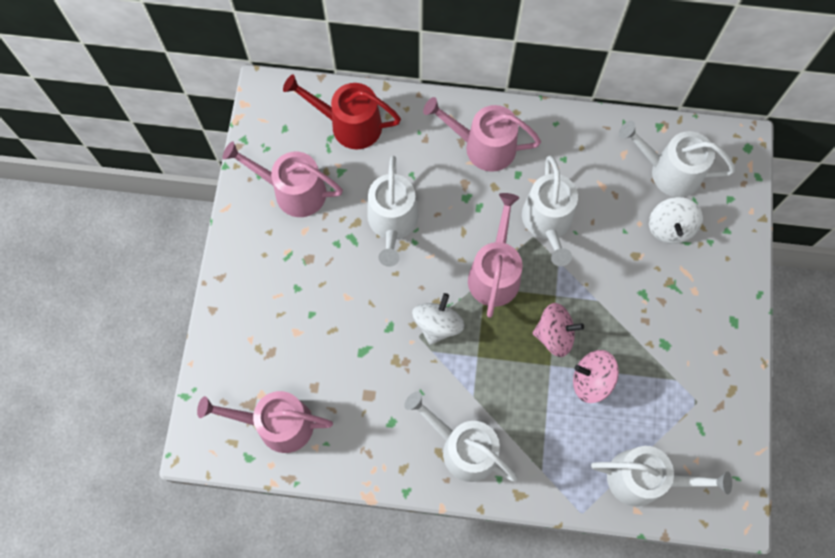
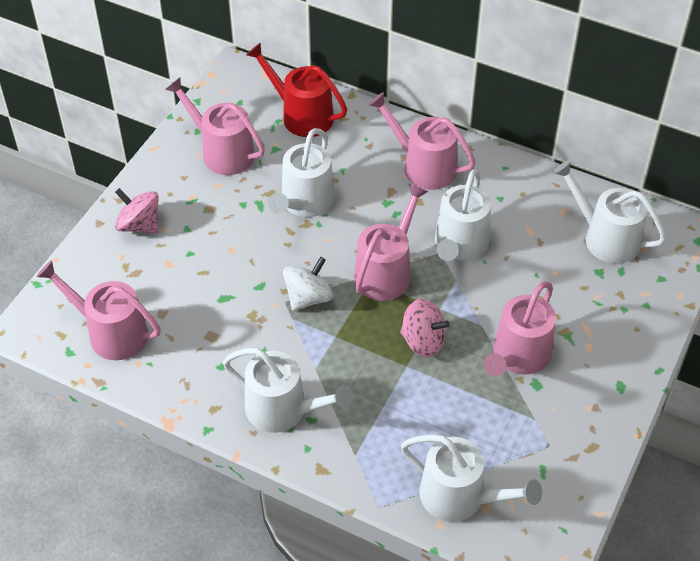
camera: 20 degrees right, 20 degrees down
(463, 448) = (283, 410): white watering can -> white watering can turned 150 degrees clockwise
(591, 380) = (443, 392): pink spinning top -> pink spinning top (139, 225)
(640, 322) = (518, 356): none -> pink watering can
(670, 227) = (586, 285): white spinning top -> none

